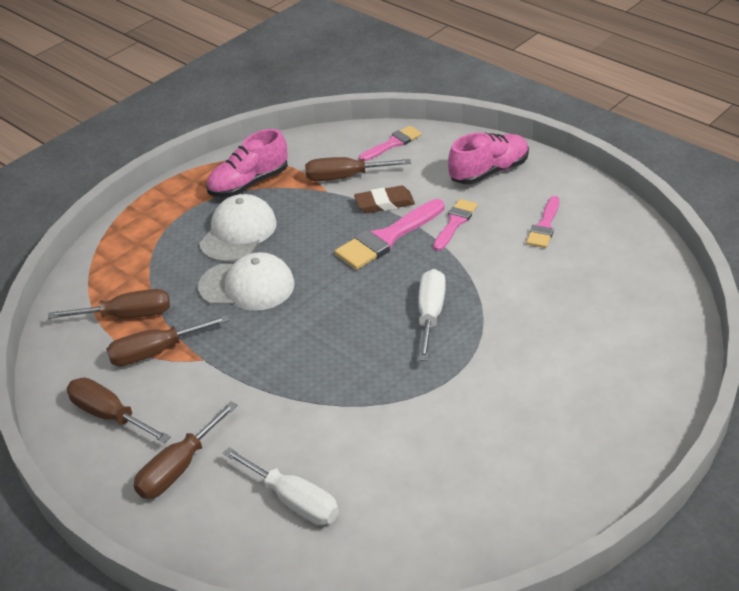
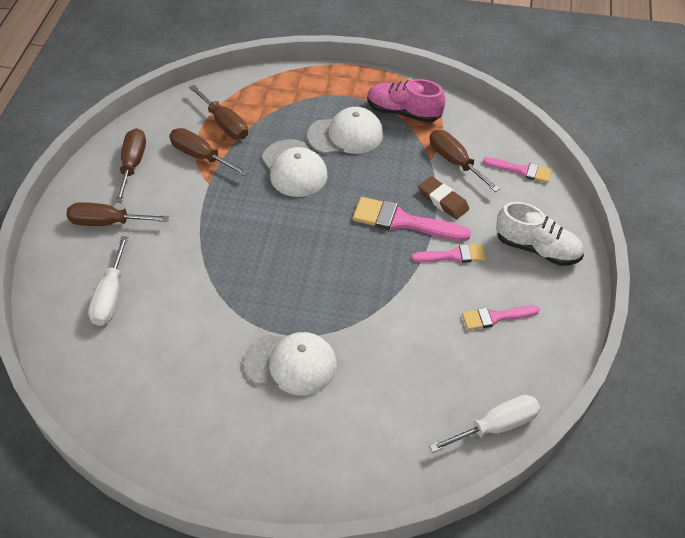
camera: 55 degrees right, 10 degrees up
(430, 314) = (335, 288): white screwdriver -> white screwdriver (496, 426)
(489, 171) = (537, 248): pink shoe -> white shoe
(499, 381) = (291, 364): none -> white cap

